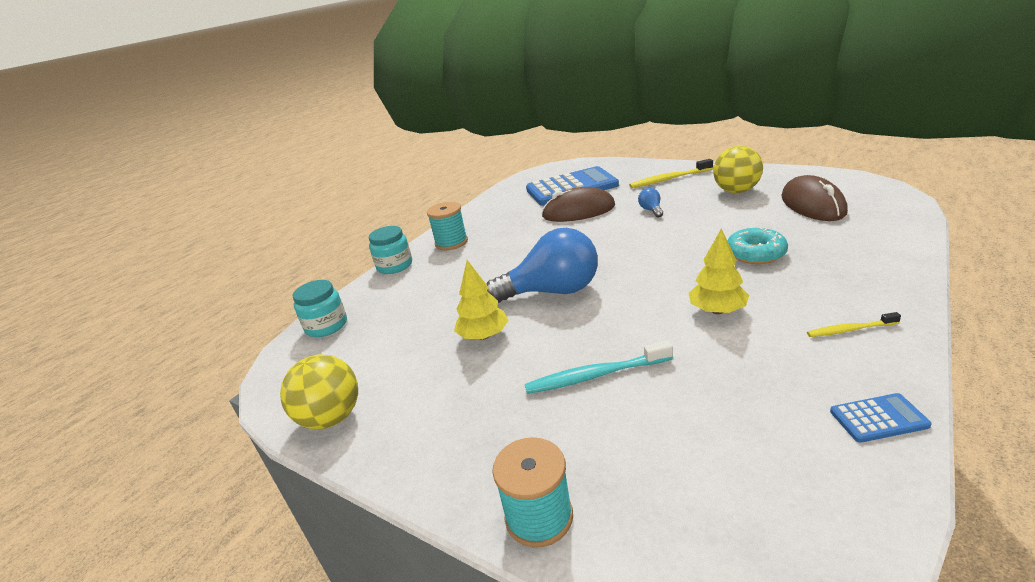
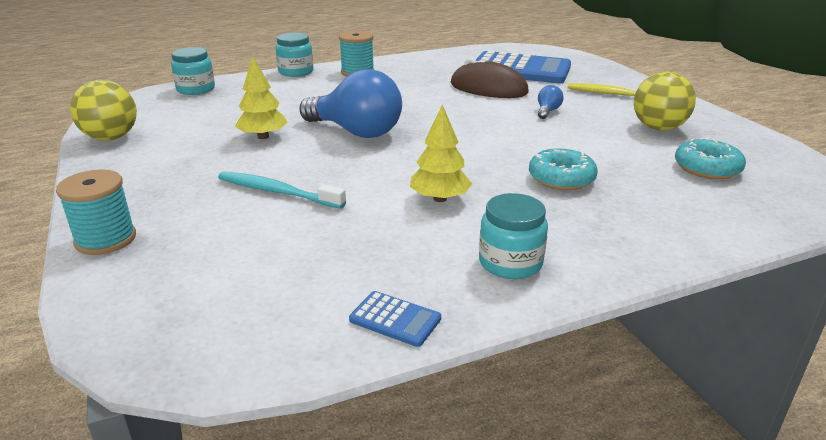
camera: 30 degrees right, 0 degrees up
(812, 205) = (707, 168): brown mouse -> turquoise donut
(850, 330) = (510, 262): yellow toothbrush -> turquoise jar

